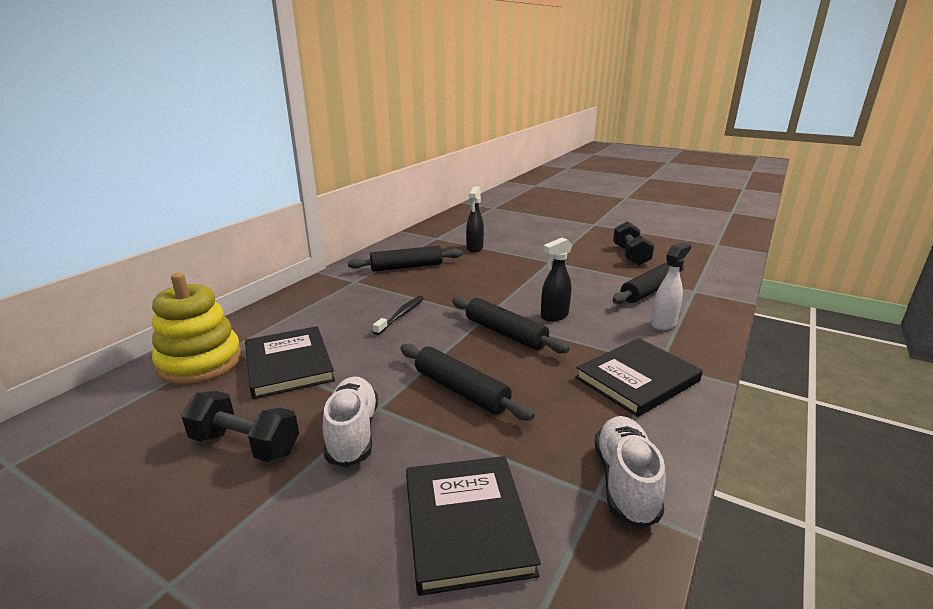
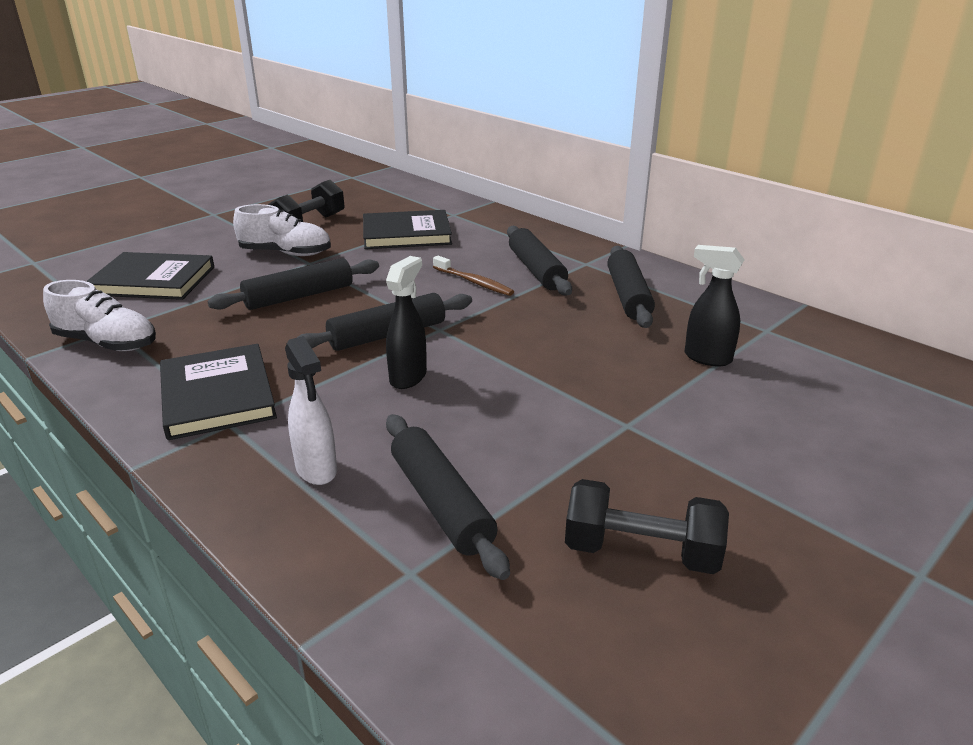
camera: 105 degrees right, 5 degrees up
(200, 362) = (436, 207): yellow stacking toy -> none
(371, 296) = (536, 270): none -> black rolling pin
(401, 315) = (474, 282): black toothbrush -> brown toothbrush
(554, 316) = (408, 377): black spray bottle -> black spray bottle turned 45 degrees clockwise

